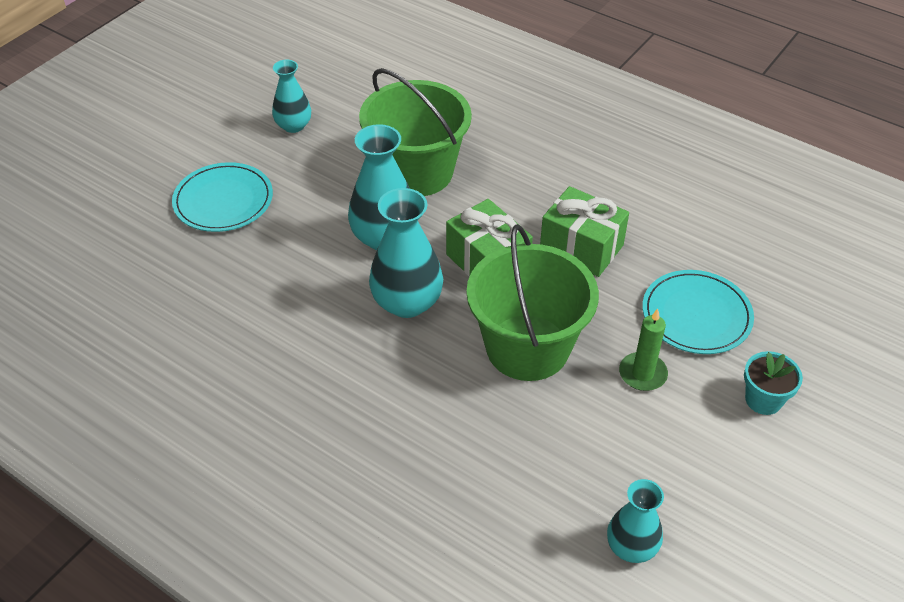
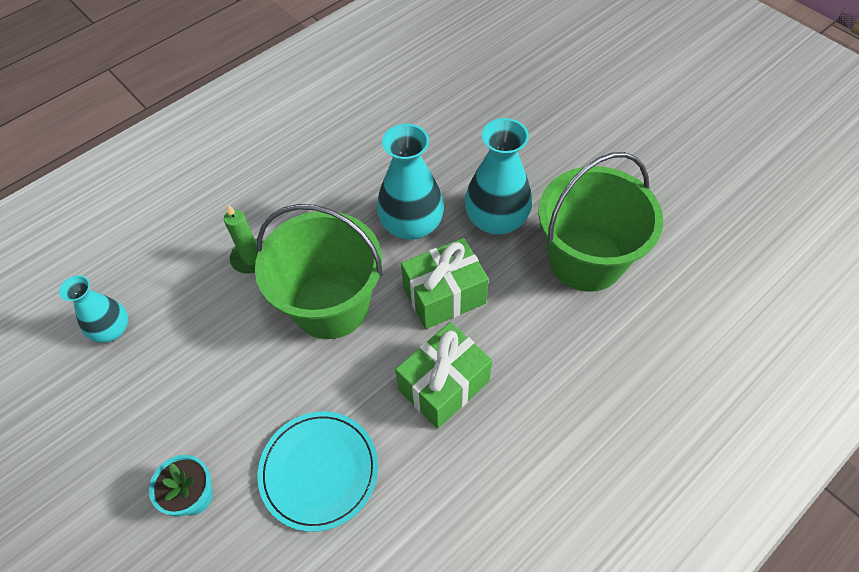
camera: 105 degrees right, 10 degrees up
(223, 200) = (566, 114): turquoise plate -> none
(293, 125) = (669, 169): turquoise vase -> none
(642, 374) = (267, 392): green candle -> green candle (251, 258)

